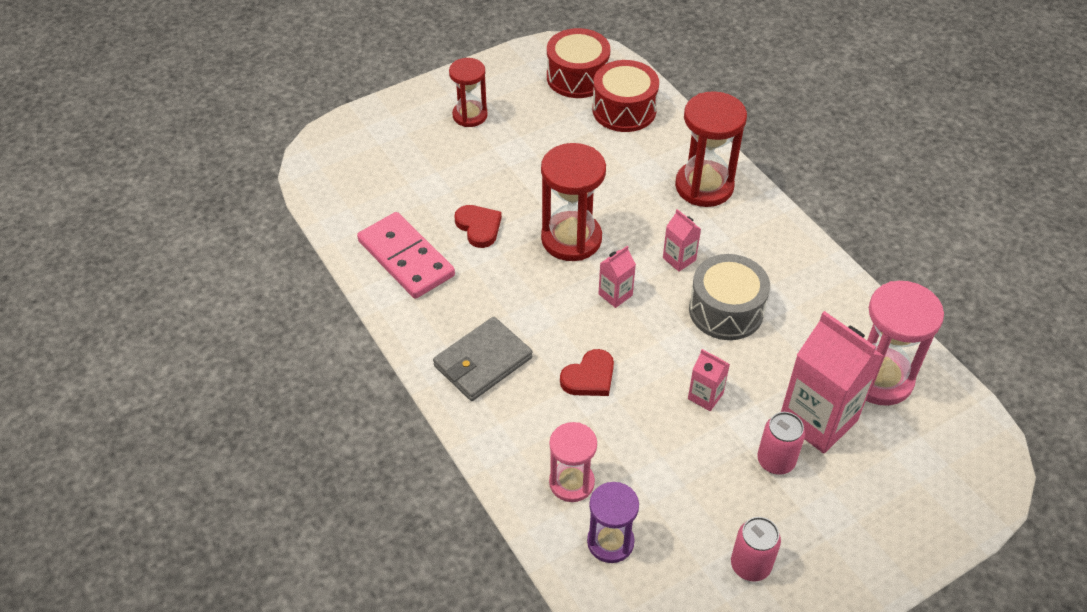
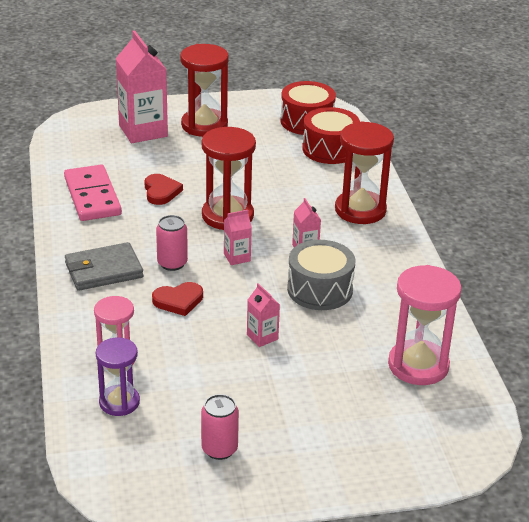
camera: 20 degrees right, 15 degrees down
(470, 115) = (204, 125): red hourglass -> red hourglass, size x1.58
(775, 461) = (290, 392): pink can -> pink can (172, 263)
(818, 420) = (345, 377): pink carton -> pink carton (143, 131)

